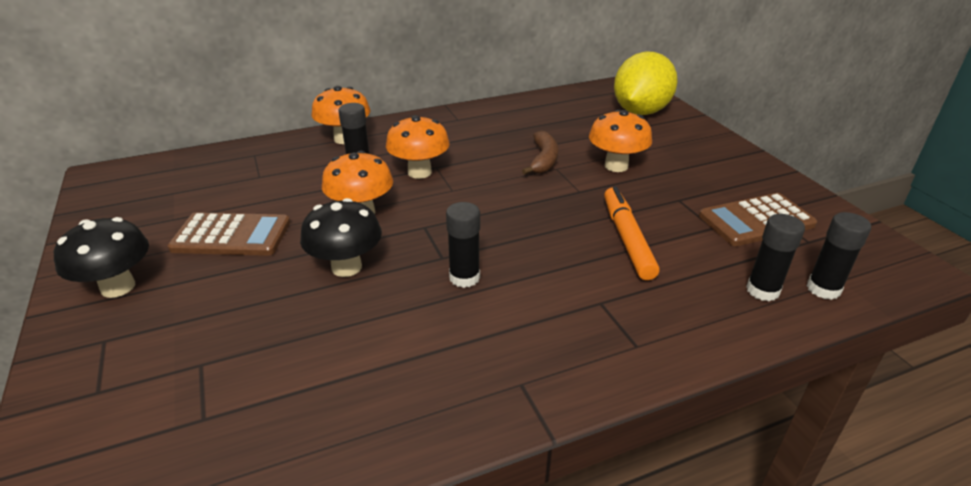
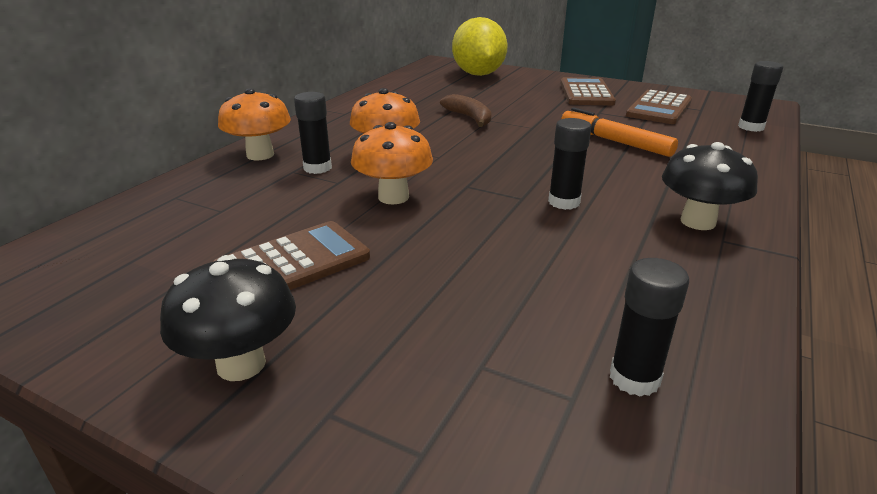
camera: 40 degrees left, 5 degrees down
(346, 267) = (461, 235): black mushroom -> black mushroom (698, 222)
(616, 166) = (525, 107): orange mushroom -> none
(710, 171) = (586, 93): none -> brown calculator
(762, 290) = (729, 138): black glue stick -> black glue stick (634, 378)

